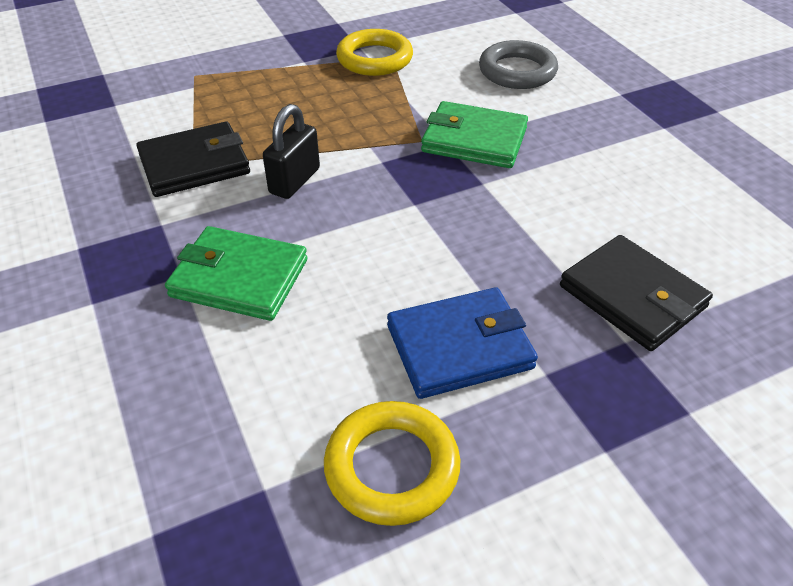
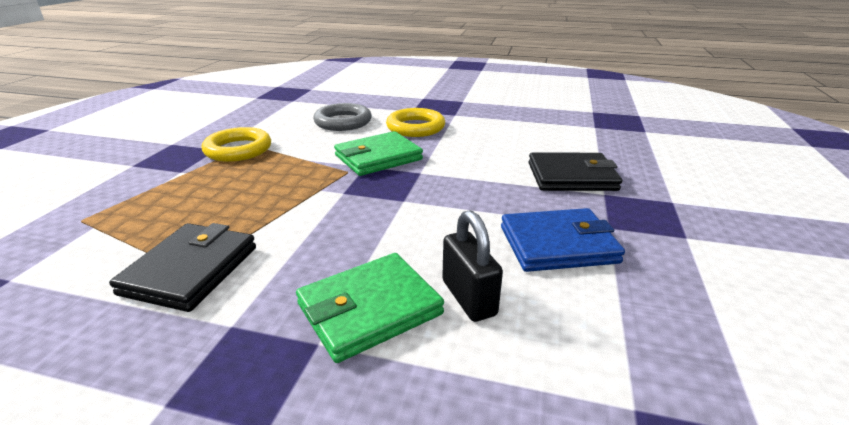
camera: 50 degrees left, 15 degrees down
(295, 181) = (301, 232): black padlock -> black padlock (469, 298)
(392, 467) = (652, 324): yellow ring -> yellow ring (415, 127)
(459, 347) = (558, 244): blue wallet -> blue wallet turned 60 degrees clockwise

